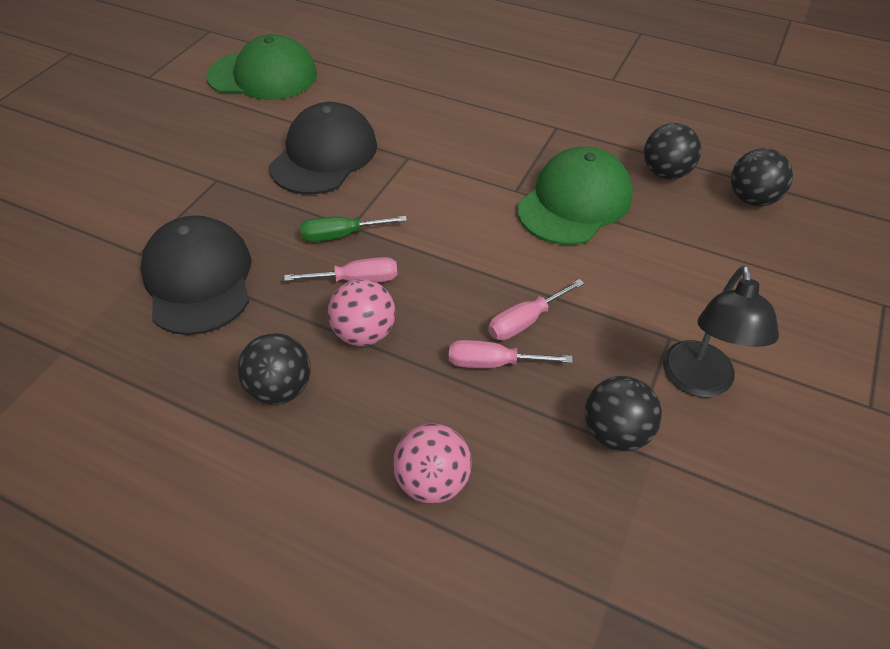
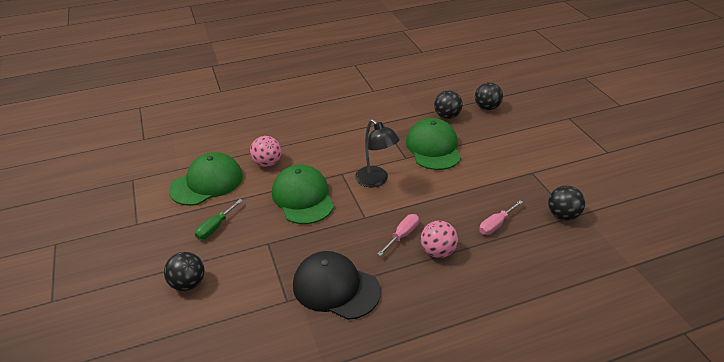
camera: 45 degrees left, 10 degrees down
(280, 389) = (441, 296): black ball -> black ball (188, 283)
(324, 155) = (303, 197): black cap -> green cap
(341, 235) = (367, 223): green screwdriver -> green screwdriver (215, 227)
(432, 481) = (539, 278): pink ball -> pink ball (267, 163)
(525, 321) = (483, 202): pink screwdriver -> none
(699, 382) = (560, 180): black lamp -> black lamp (376, 180)

